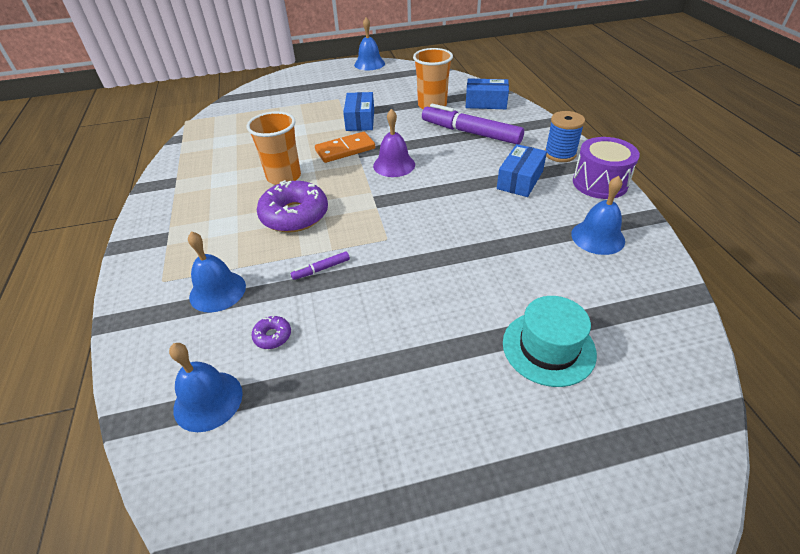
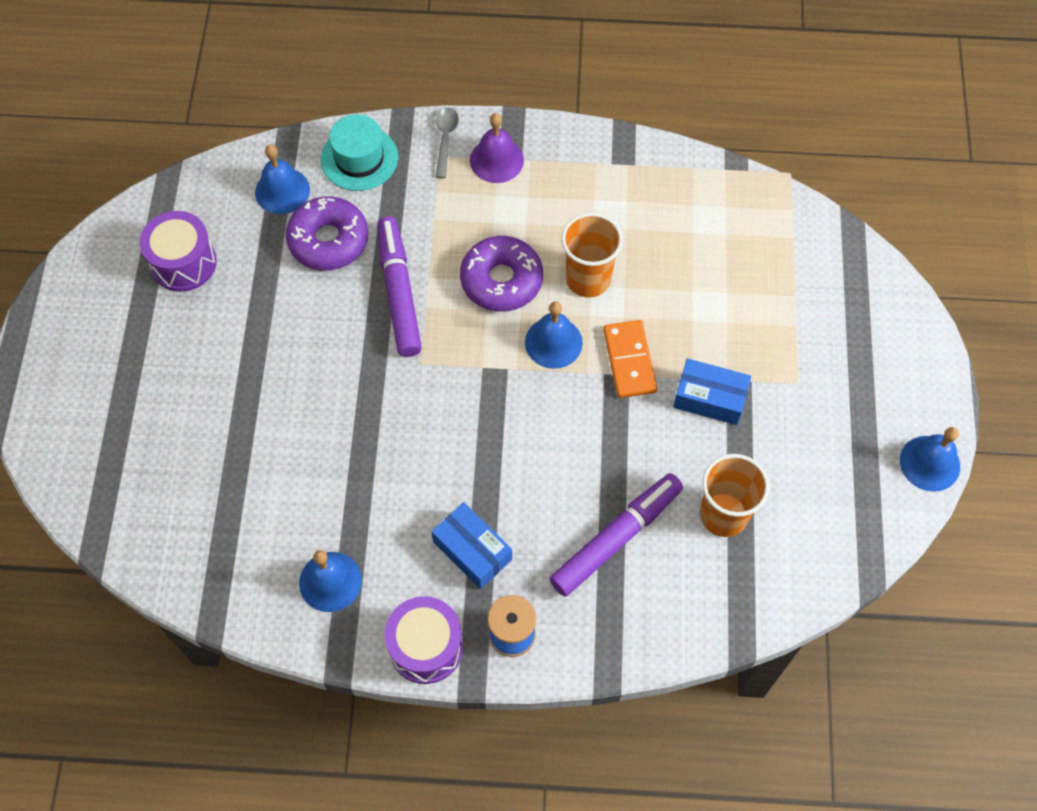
camera: 105 degrees right, 20 degrees up
(141, 283) = (445, 139): none -> grey spoon
(217, 291) = (406, 201): blue bell -> blue bell (553, 342)
(272, 336) = (328, 240): purple donut -> purple donut, size x2.30
(321, 269) = (399, 292): purple marker -> purple marker, size x2.39
(331, 474) = (183, 263): none -> purple drum
(394, 165) = (567, 410): purple bell -> purple bell (496, 160)
(486, 103) = (705, 600): blue box -> none
(548, 348) = (215, 454): turquoise hat -> turquoise hat (359, 158)

